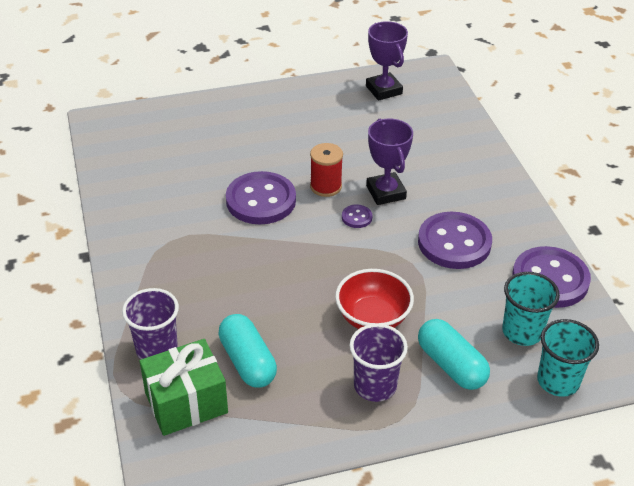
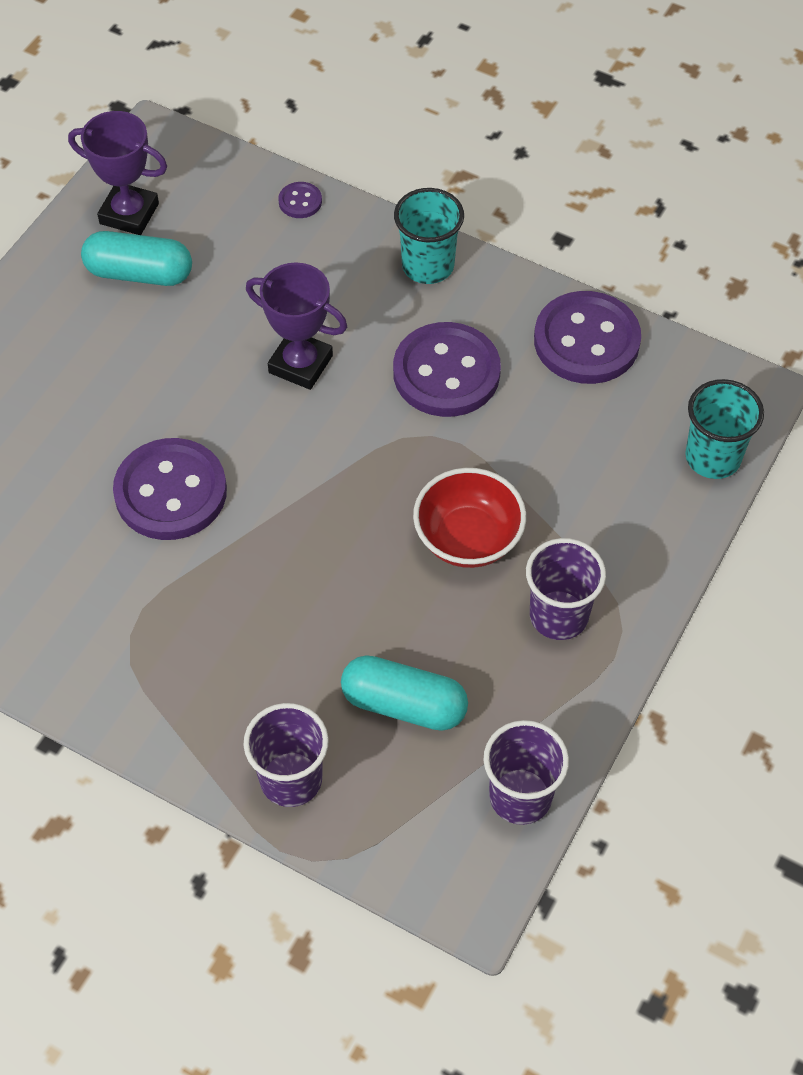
camera: 45 degrees left, 15 degrees up
(186, 402) = (399, 808): green gift -> none
(248, 448) = (520, 796): none -> purple cup
(326, 186) = (223, 411): red spool -> none
(356, 217) = (307, 425): purple button -> purple button (300, 201)
(451, 365) = (602, 526): turquoise capsule -> turquoise capsule (139, 273)
(522, 332) = (625, 428): turquoise cup -> turquoise cup (428, 266)

